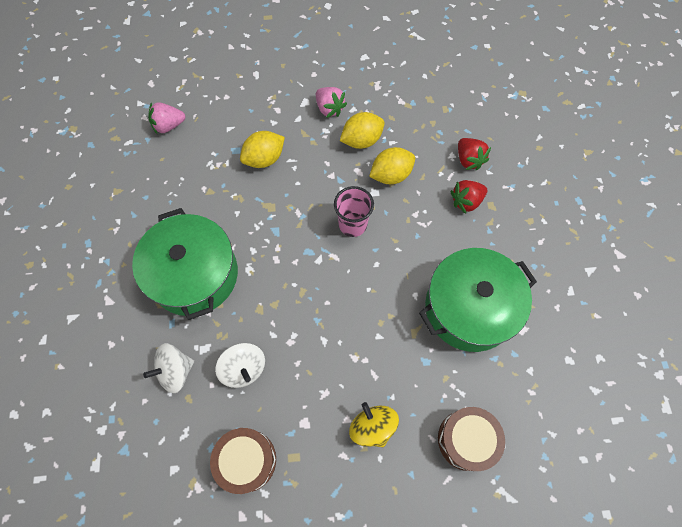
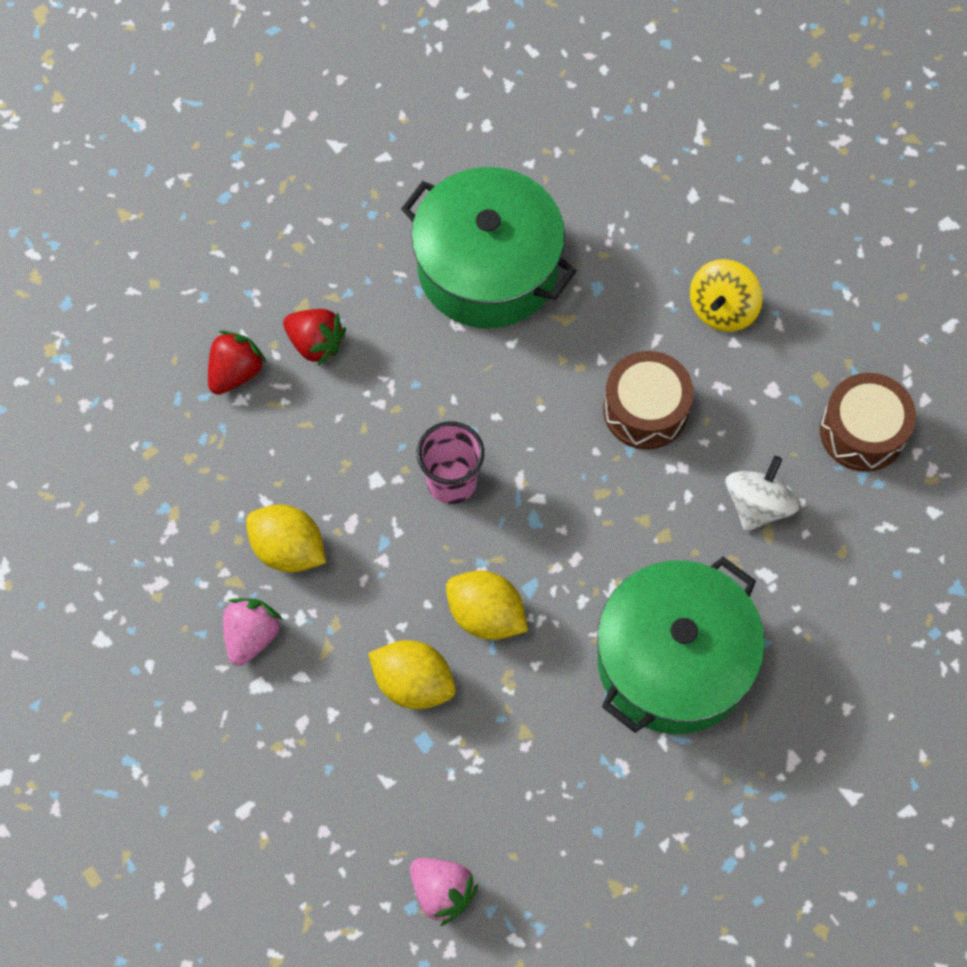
camera: 120 degrees left, 0 degrees up
(175, 371) = (821, 592): white spinning top -> none
(391, 175) = (330, 471): yellow lemon -> yellow lemon (486, 615)
(466, 440) = (665, 198): brown drum -> brown drum (645, 410)

